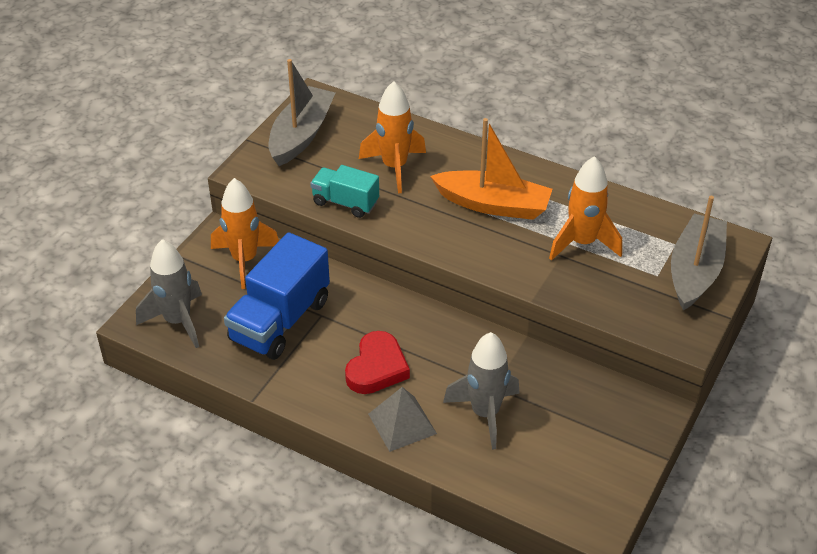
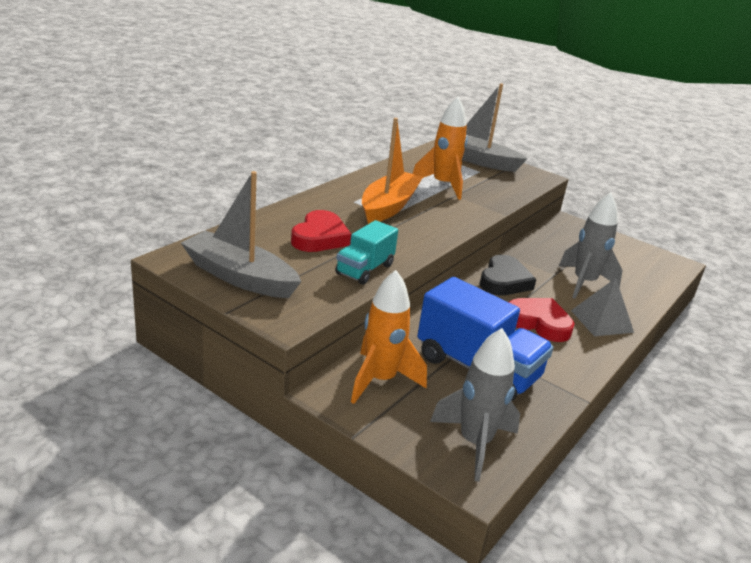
camera: 85 degrees left, 15 degrees down
(394, 167) = (320, 237): orange rocket -> red heart
(454, 339) = (504, 281): none -> black heart

